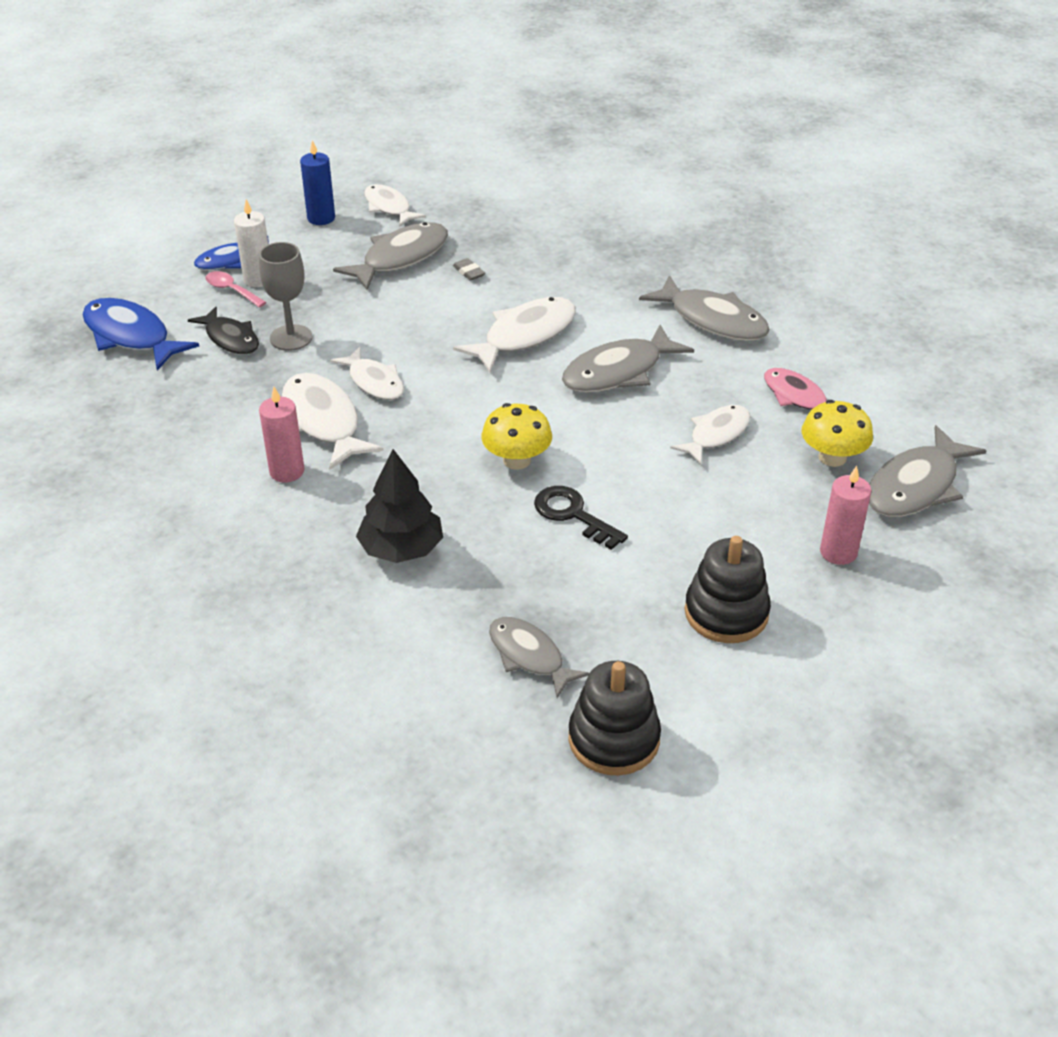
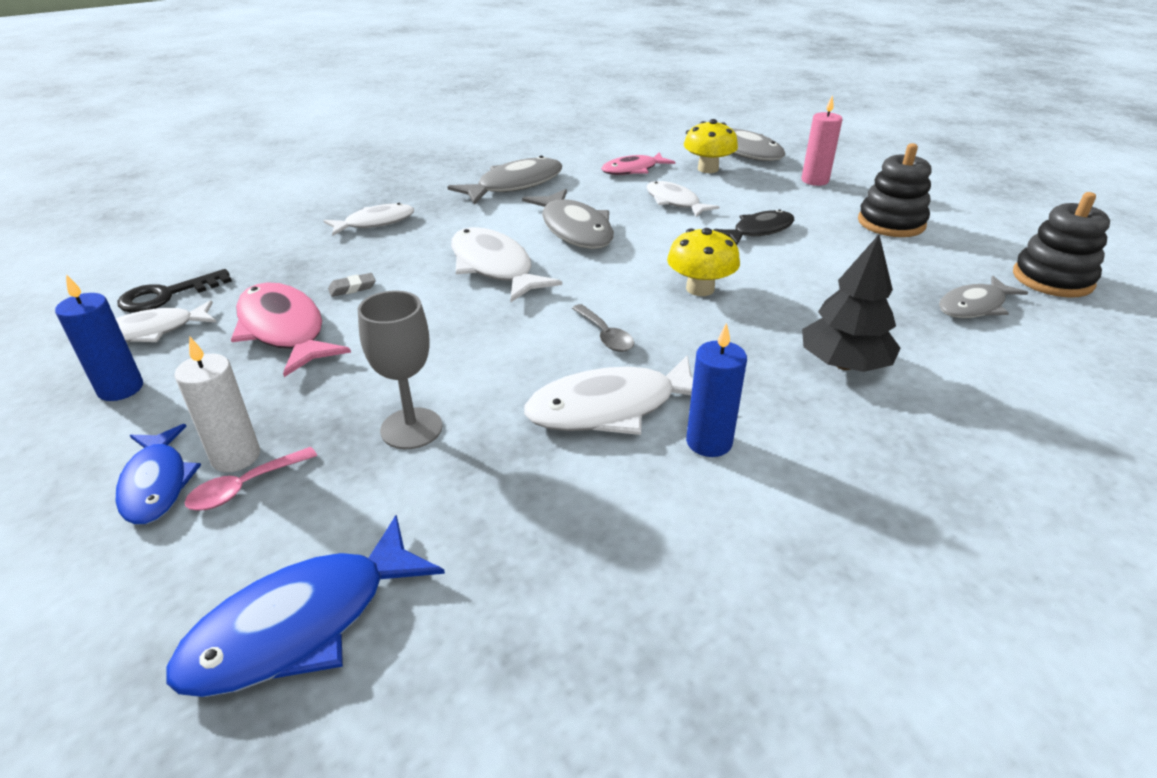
camera: 80 degrees left, 5 degrees down
(230, 339) = (381, 490): black fish -> black fish (759, 230)
(287, 471) = (709, 442): pink candle -> blue candle
(374, 382) = (541, 365): white fish -> white fish (375, 223)
(400, 258) = (284, 330): grey fish -> pink fish
(422, 410) = (605, 335): none -> grey spoon
(573, 515) = (781, 269): black key -> black key (166, 295)

